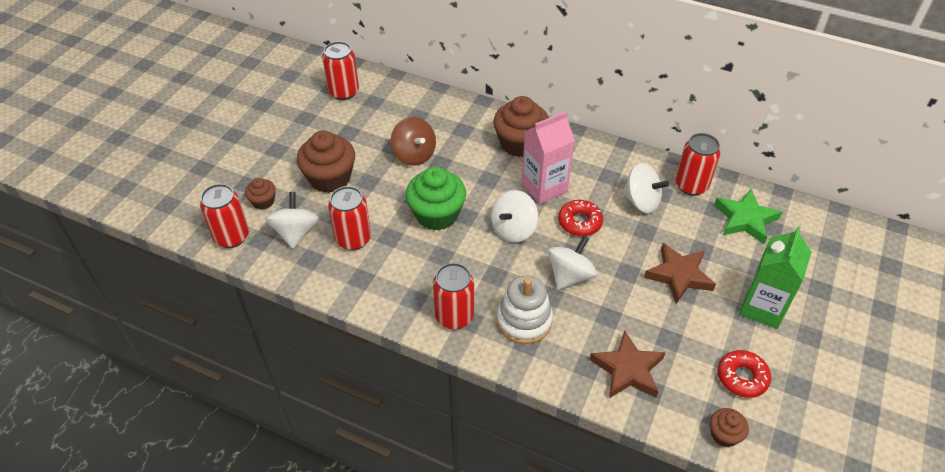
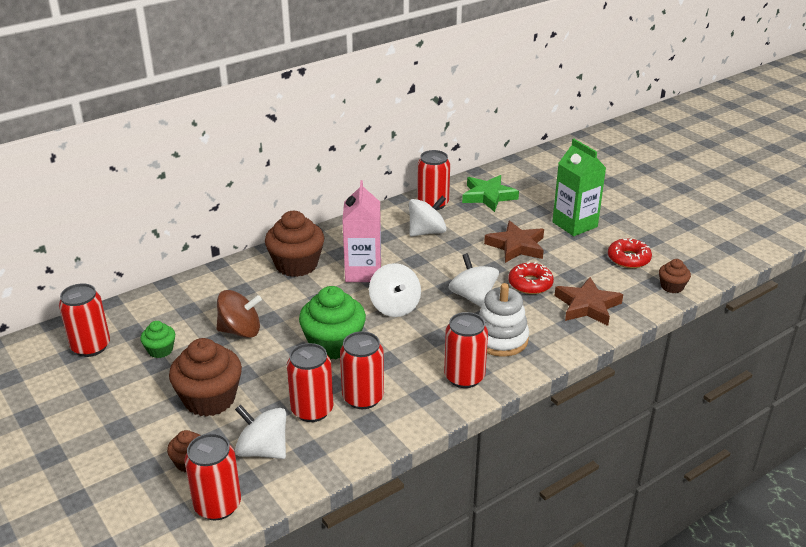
camera: 60 degrees left, 15 degrees down
(363, 126) = (160, 350): none -> green cupcake
(386, 262) = (363, 398): none -> red can
(579, 222) = (420, 270): red donut -> red donut (530, 284)

